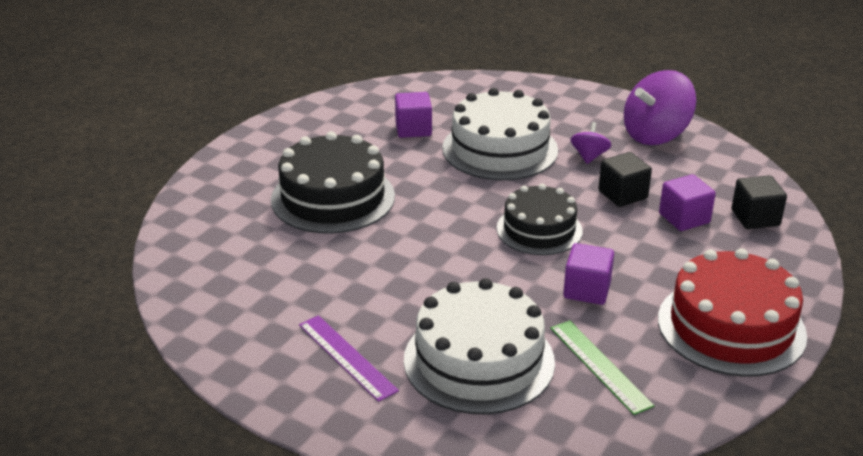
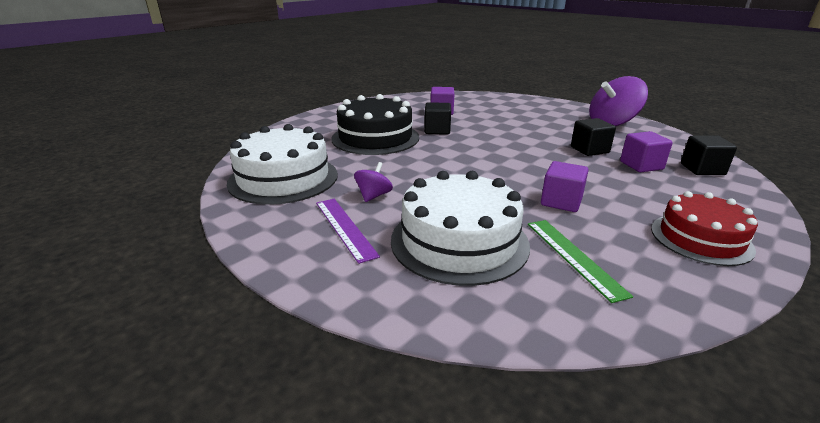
camera: 10 degrees right, 5 degrees down
(415, 173) = (437, 130): none -> black cube
(500, 149) = (499, 123): white cake -> white cake (283, 178)
(539, 229) = (523, 163): black cake -> none
(589, 156) = (563, 130): purple spinning top -> purple spinning top (374, 196)
(731, 327) = (701, 238): red cake -> red cake, size x0.66

